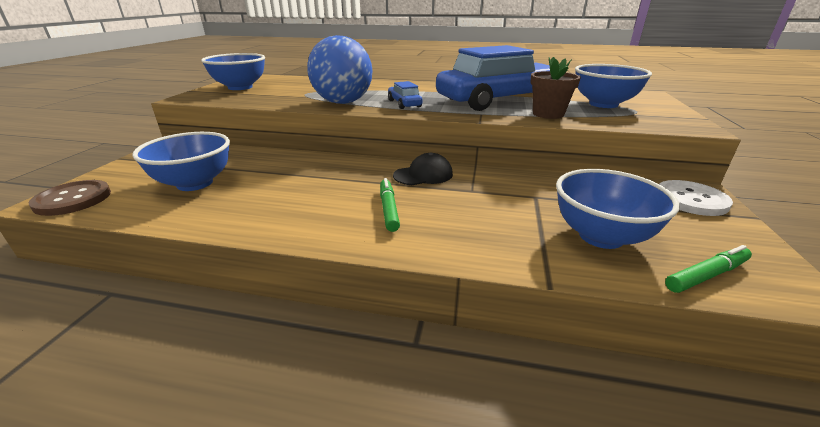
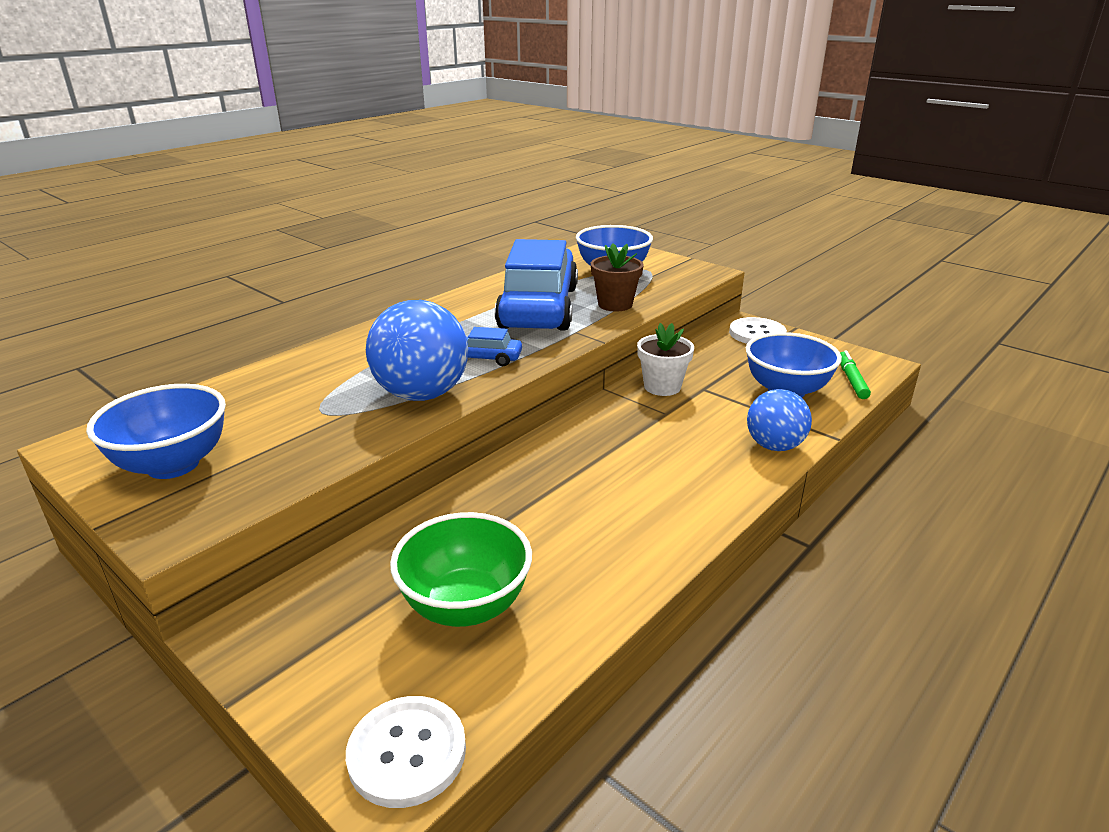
camera: 60 degrees left, 0 degrees up
(73, 199) = (407, 752): brown button -> white button
(195, 183) = (465, 606): blue bowl -> green bowl
(388, 209) = (670, 469): green marker -> none
(423, 175) = (605, 426): black cap -> none
(482, 249) = (774, 446): none -> blue ball
(510, 181) = (662, 387): none -> white flower pot

